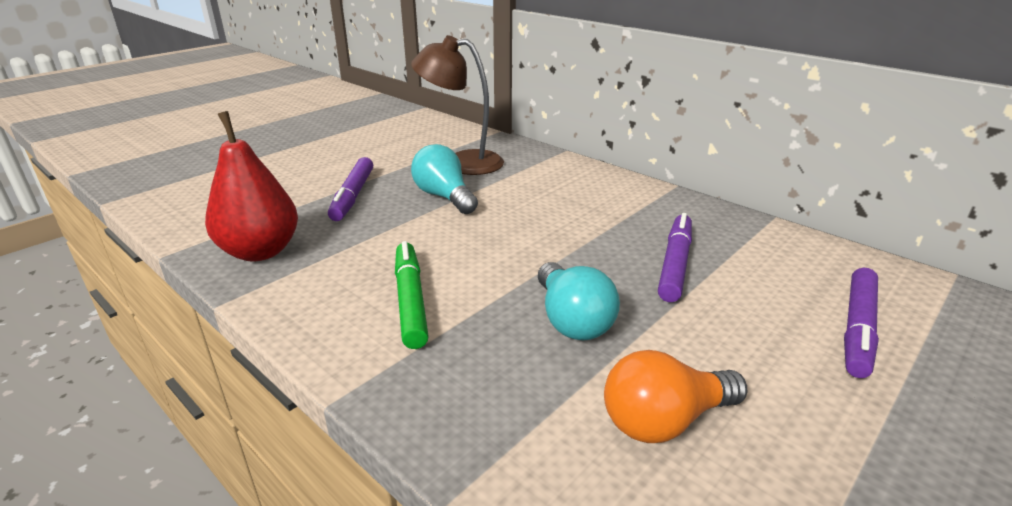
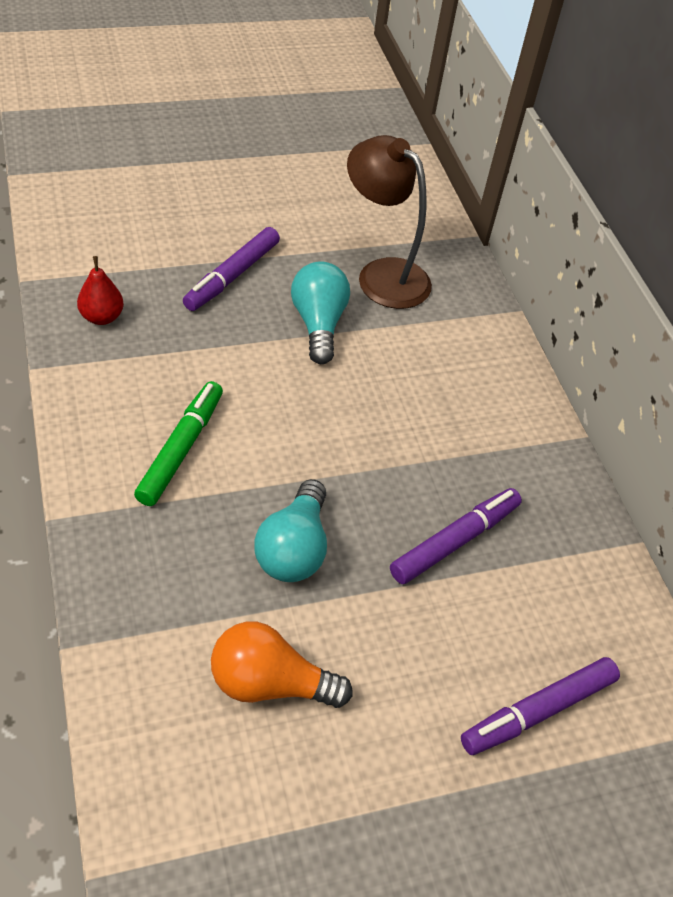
camera: 25 degrees right, 20 degrees up
(260, 251) = (102, 317): red pear -> red pear, size x0.53

